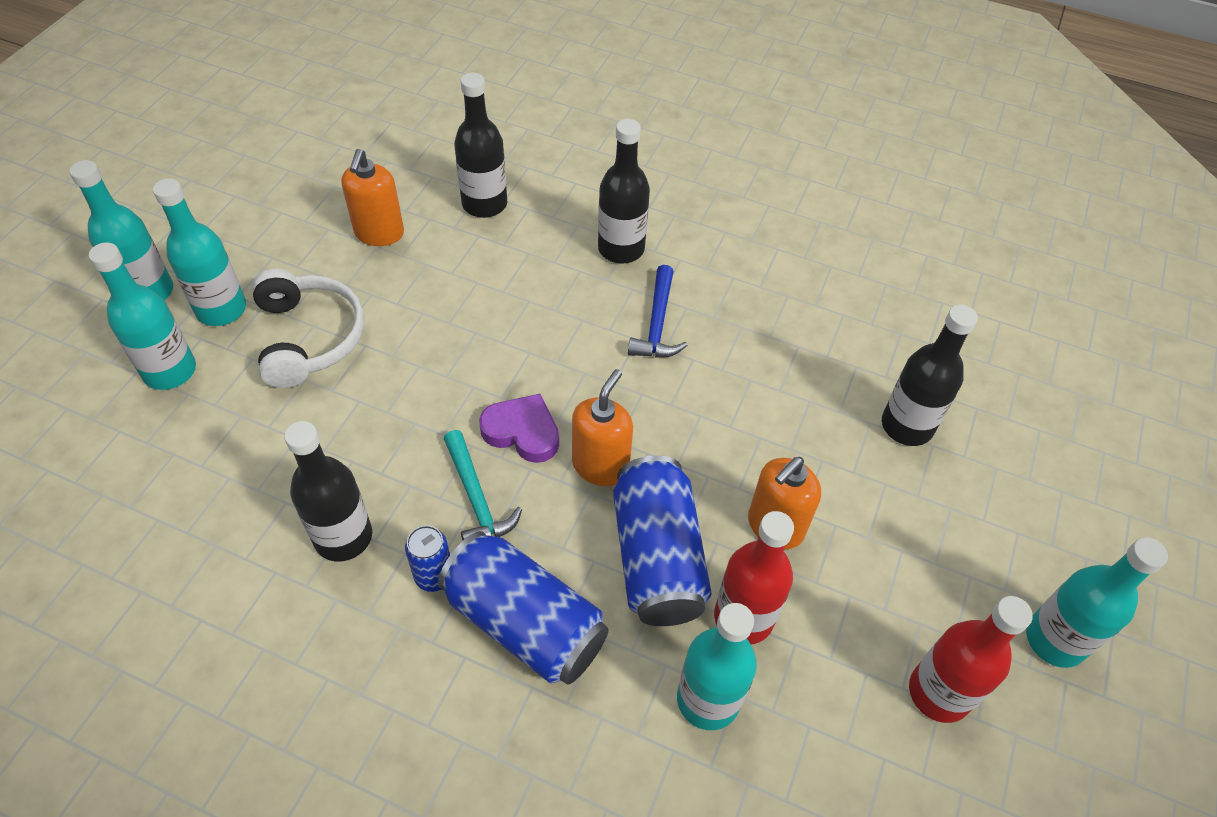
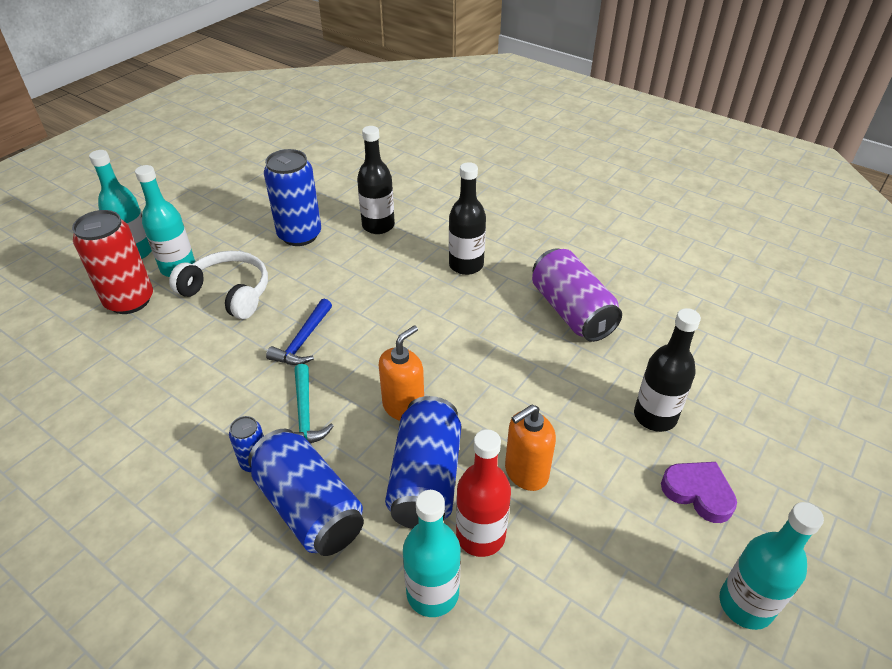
camera: 15 degrees right, 10 degrees down
(170, 371) = (130, 301): turquoise bottle -> red can
(309, 337) = (228, 292): white headphones -> white headphones turned 60 degrees counterclockwise
(343, 537) = (201, 424): black bottle -> none
(379, 233) = (299, 235): orange soap dispenser -> blue can
(522, 432) = (354, 375): purple heart -> purple heart (698, 493)
(657, 324) = (477, 317): blue hammer -> blue hammer (303, 341)
(773, 297) = (571, 311): none -> purple can
(939, 693) = (630, 627): red bottle -> none

